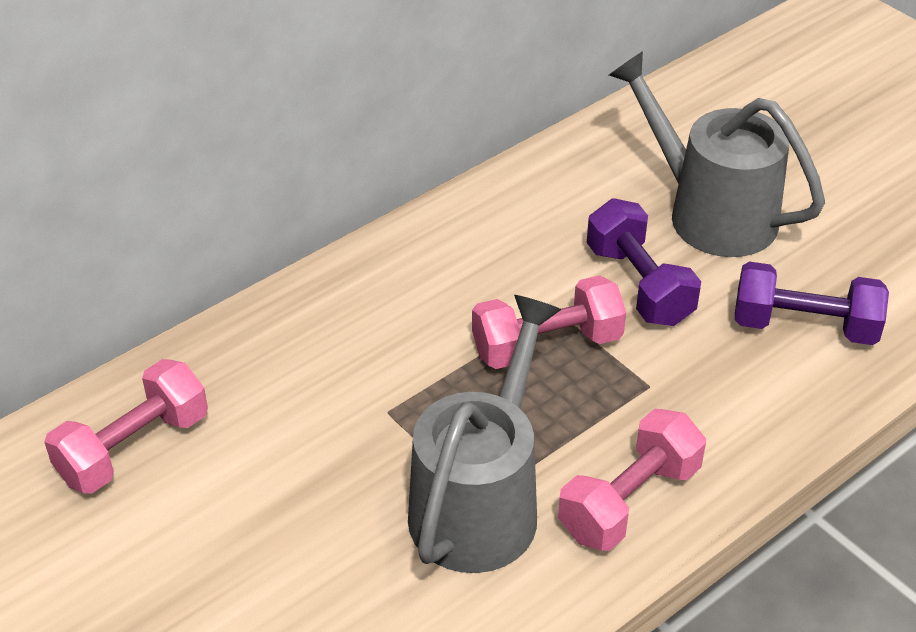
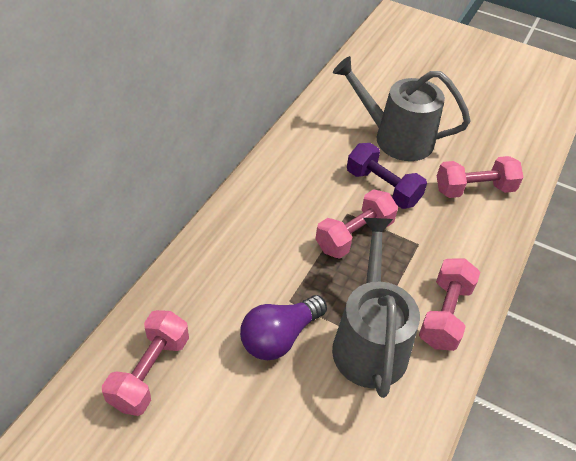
camera: 25 degrees left, 5 degrees up
(344, 456) = (280, 337): none -> purple light bulb
(804, 326) = (474, 189): purple dumbbell -> pink dumbbell

